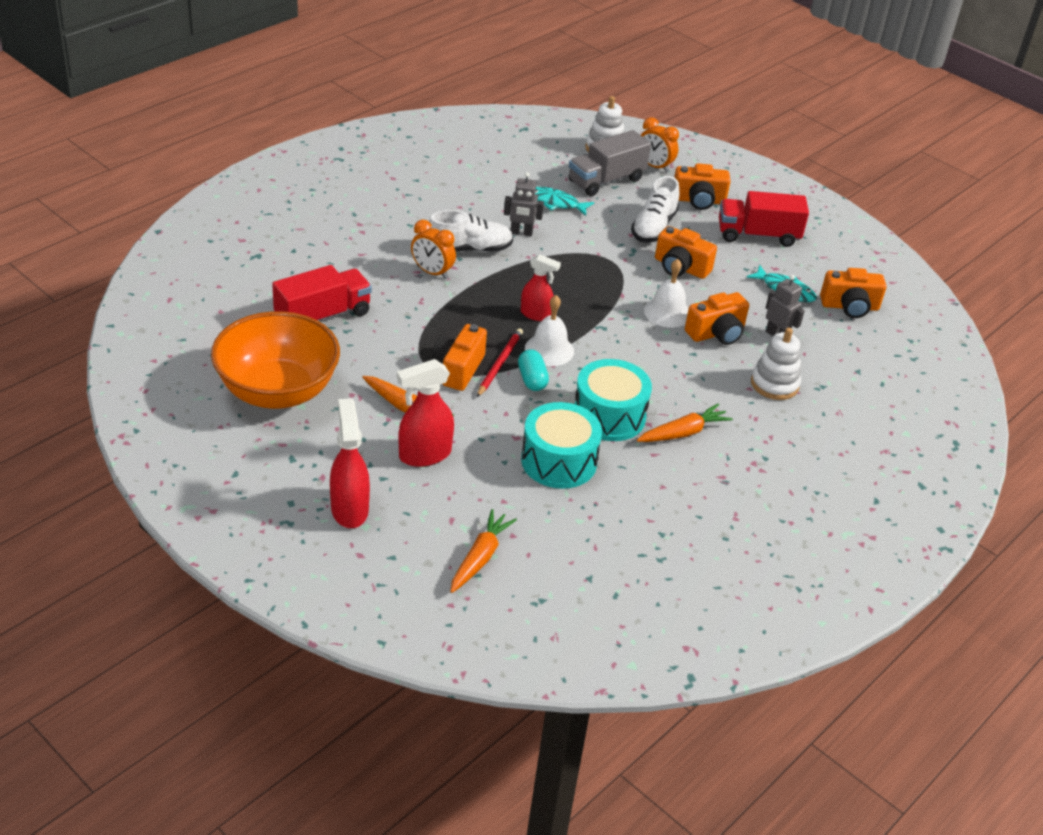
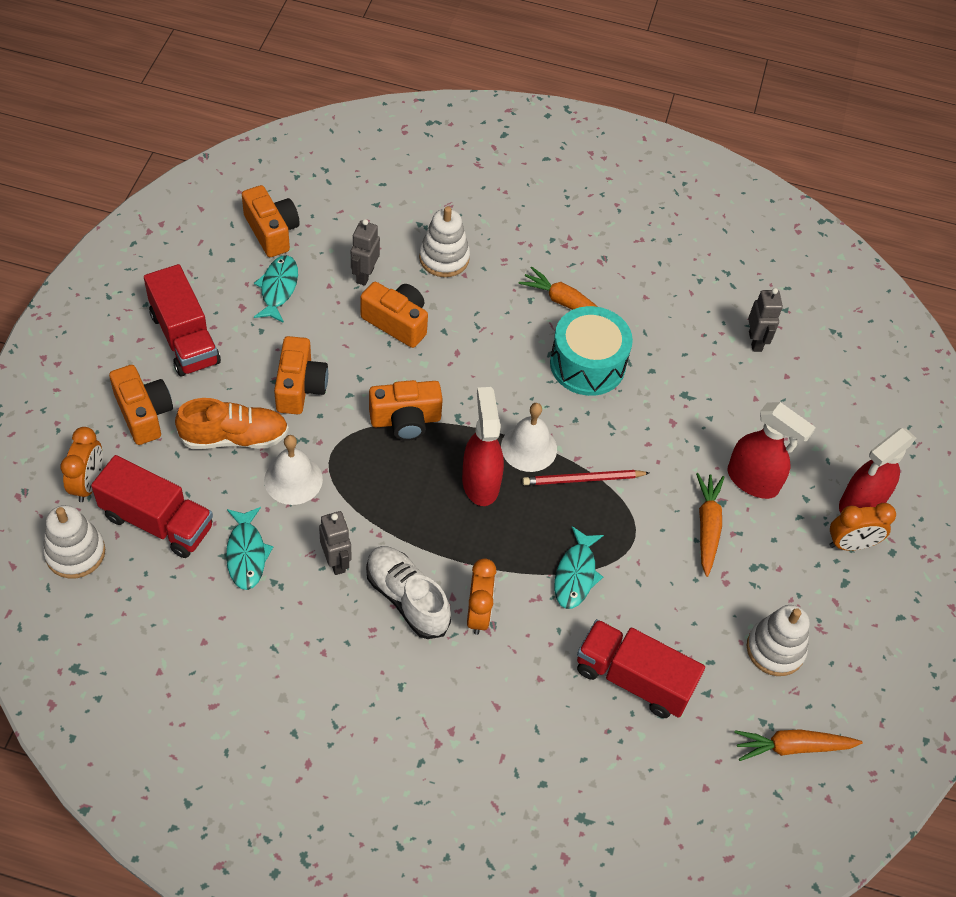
camera: 120 degrees left, 15 degrees up
(277, 391) = (775, 649): orange bowl -> white stacking toy
(320, 481) = (850, 544): none -> orange clock
(423, 325) = (576, 574): none -> turquoise fish
(458, 369) = (618, 510): orange camera -> orange camera (405, 420)
(480, 557) = (828, 387): orange carrot -> orange carrot (792, 747)
(532, 379) = (584, 443): turquoise capsule -> none
(536, 314) = (480, 482): red spray bottle -> red spray bottle, size x1.51
(559, 461) = (676, 378): turquoise drum -> none
(565, 534) = (755, 341): none -> grey robot
(606, 180) = (157, 521): grey truck -> red truck
(653, 227) = (234, 437): white shoe -> orange shoe
(667, 312) = (391, 372): white bell -> white bell (293, 479)

